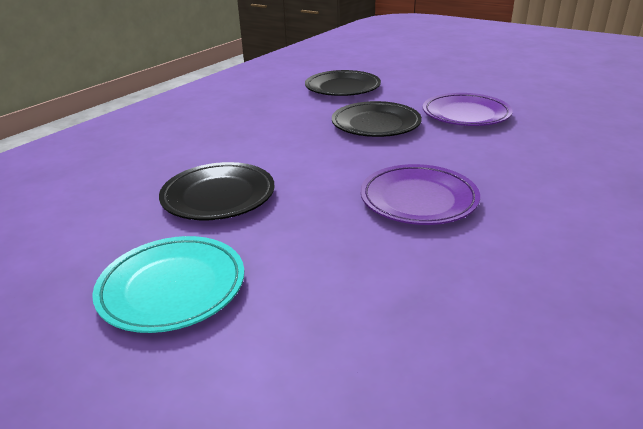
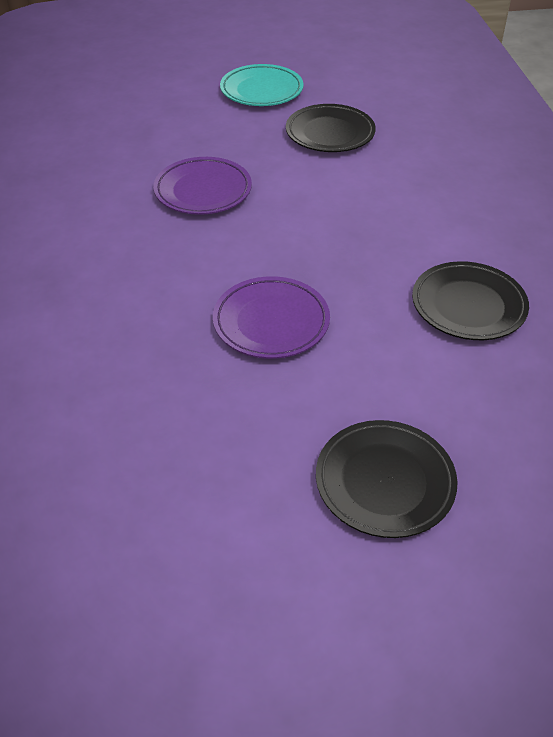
camera: 135 degrees right, 15 degrees up
(376, 124) = (337, 256): black plate -> black plate (384, 482)

